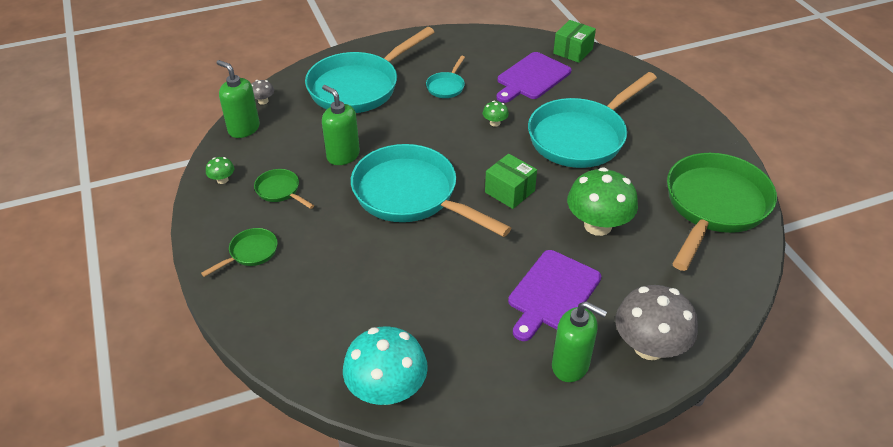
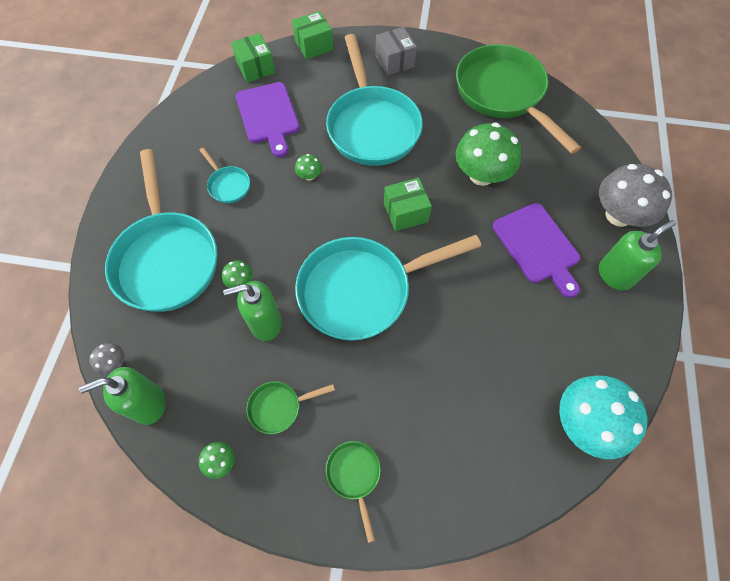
camera: 60 degrees left, 20 degrees up
(368, 128) = (240, 281): none -> green mushroom
(632, 70) = (314, 45): none -> green box
(670, 121) = (394, 61): none -> grey box

